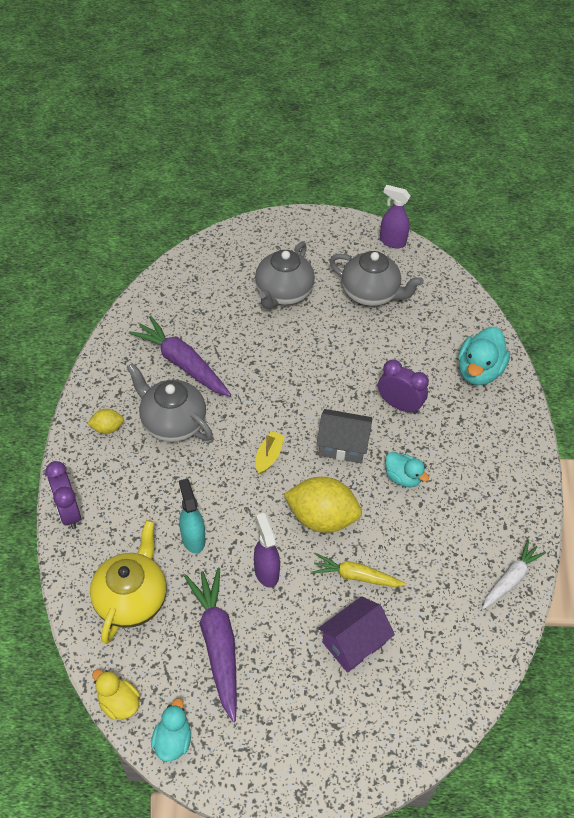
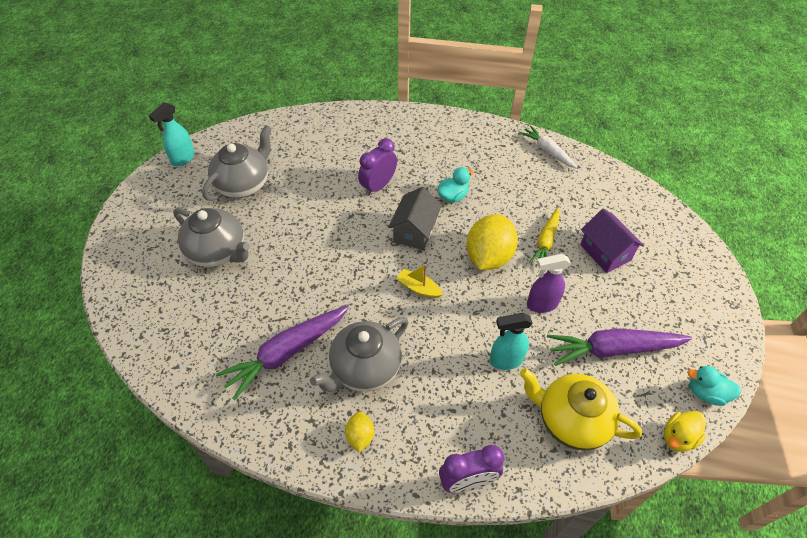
camera: 80 degrees left, 0 degrees up
(392, 241) = (183, 159): purple spray bottle -> turquoise spray bottle
(478, 371) = (353, 131): turquoise duck -> none

